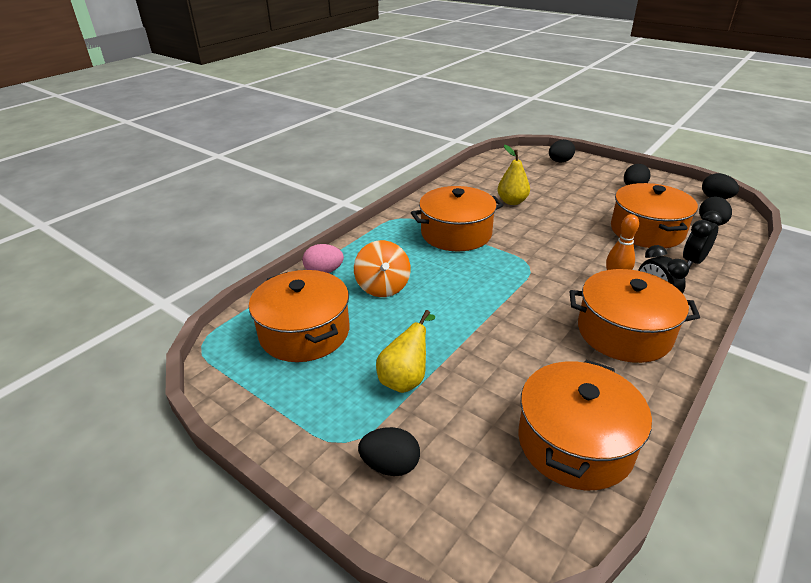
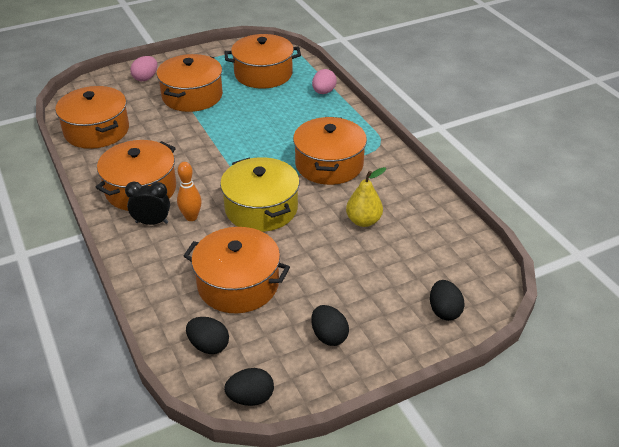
camera: 115 degrees right, 5 degrees up
(383, 287) = (284, 110): orange spinning top -> none
(390, 465) = (145, 78): black egg -> pink egg
(406, 378) = (192, 96): yellow pear -> orange pot
(555, 248) = (261, 208): none -> yellow pot
(693, 262) = (169, 280): black clock -> none

